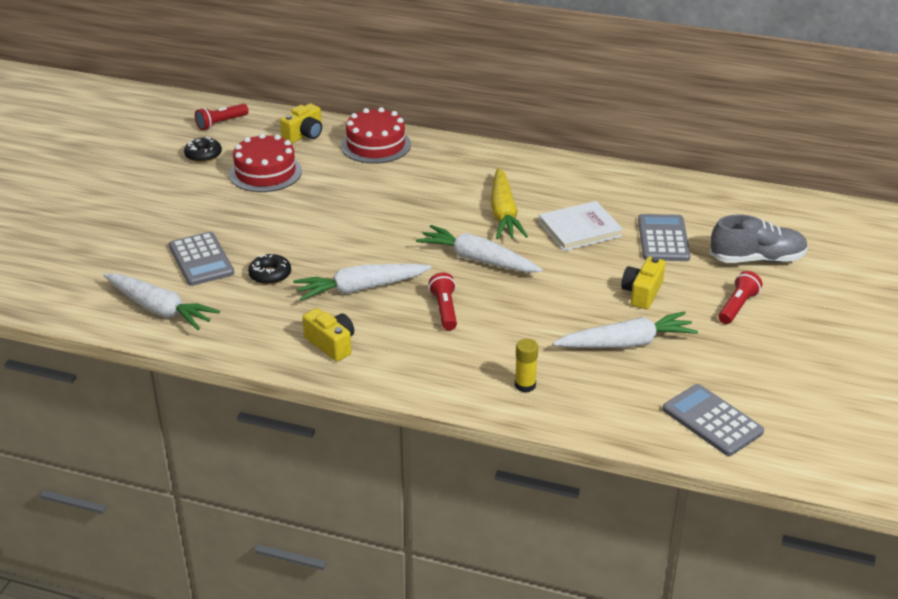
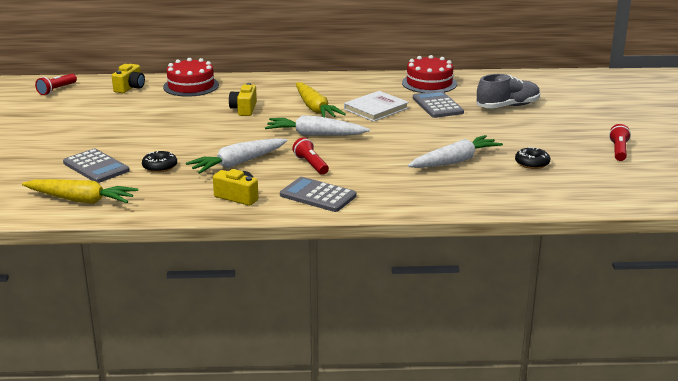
camera: 20 degrees left, 10 degrees down
(159, 309) = (81, 200): white carrot -> yellow carrot
(203, 155) = (54, 109): black donut -> black donut (532, 163)
(265, 172) = (113, 112): red cake -> red cake (429, 83)
(525, 385) = (401, 194): yellow glue stick -> none
(642, 293) = (445, 134): yellow camera -> yellow camera (244, 109)
(712, 421) = (544, 190): grey calculator -> grey calculator (318, 195)
(737, 306) = (514, 131): red flashlight -> red flashlight (618, 151)

